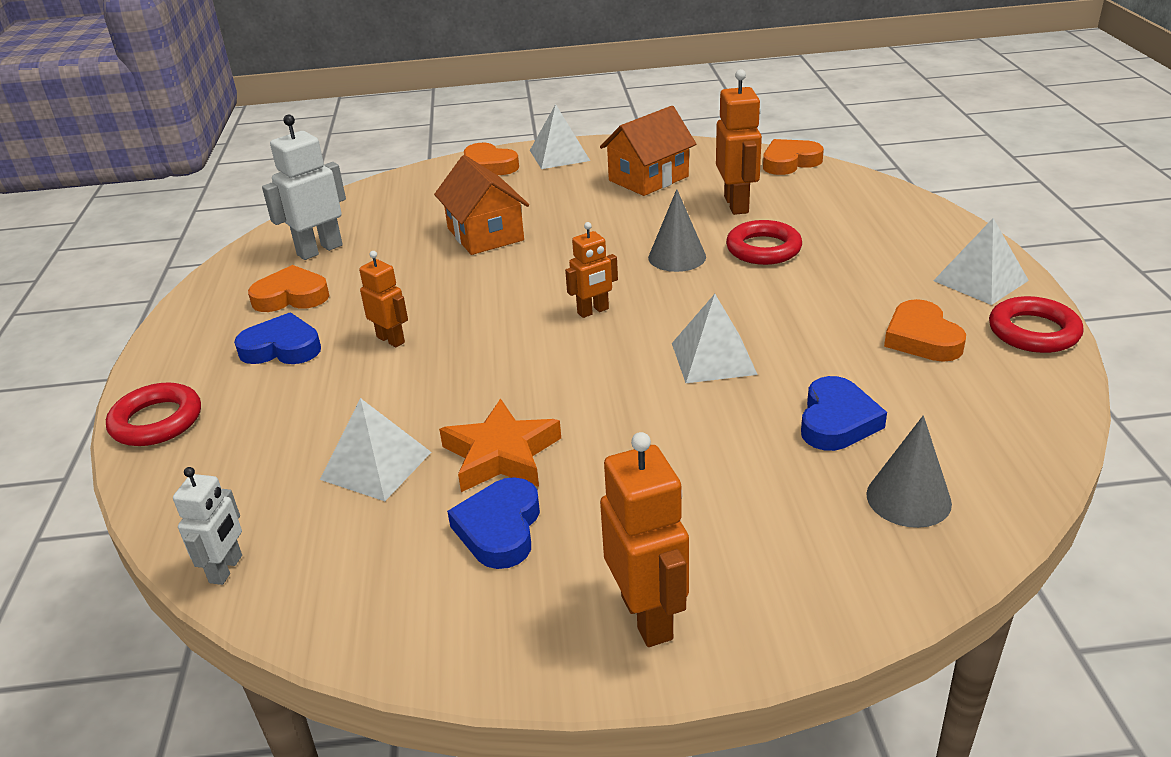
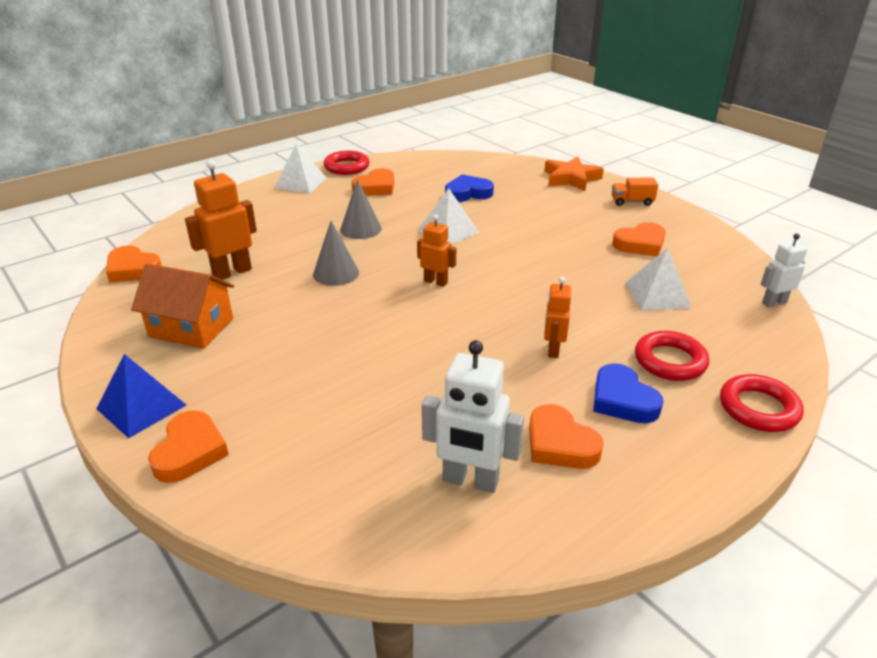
camera: 125 degrees left, 0 degrees up
(485, 234) = (359, 378): orange house -> none
(500, 529) = (640, 244): blue heart -> orange heart
(501, 455) = (598, 262): orange star -> orange star (571, 178)
(559, 155) = (141, 406): white pyramid -> blue pyramid
(648, 617) = (632, 202): orange robot -> orange truck
(763, 249) = (302, 246): red ring -> red ring (670, 361)
(908, 498) = (503, 173): grey cone -> grey cone (360, 229)

